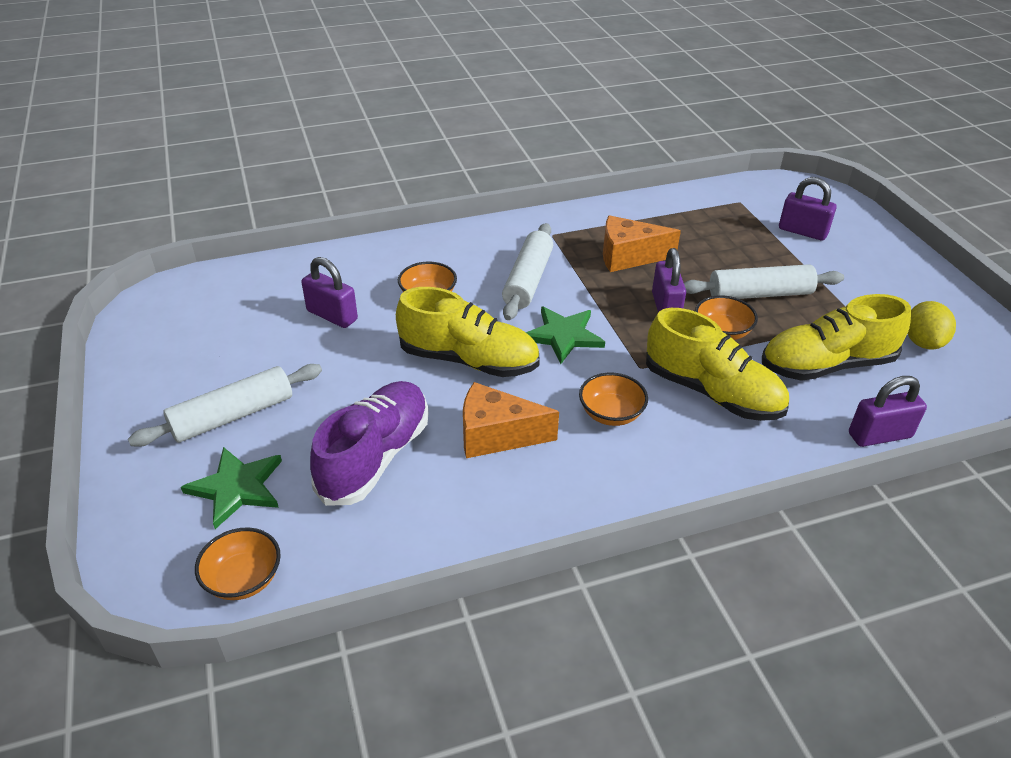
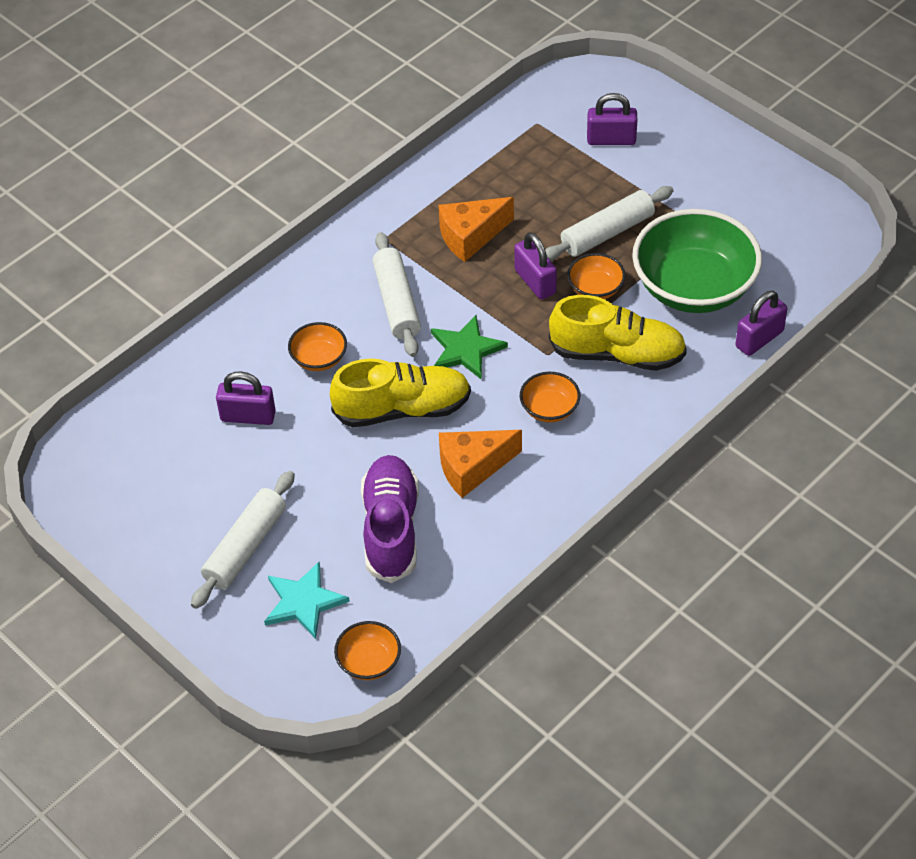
camera: 25 degrees left, 10 degrees up
(237, 488) = (303, 602): green star -> turquoise star
(826, 365) = (694, 287): yellow shoe -> green bowl
(922, 342) = (759, 230): yellow lemon -> none

